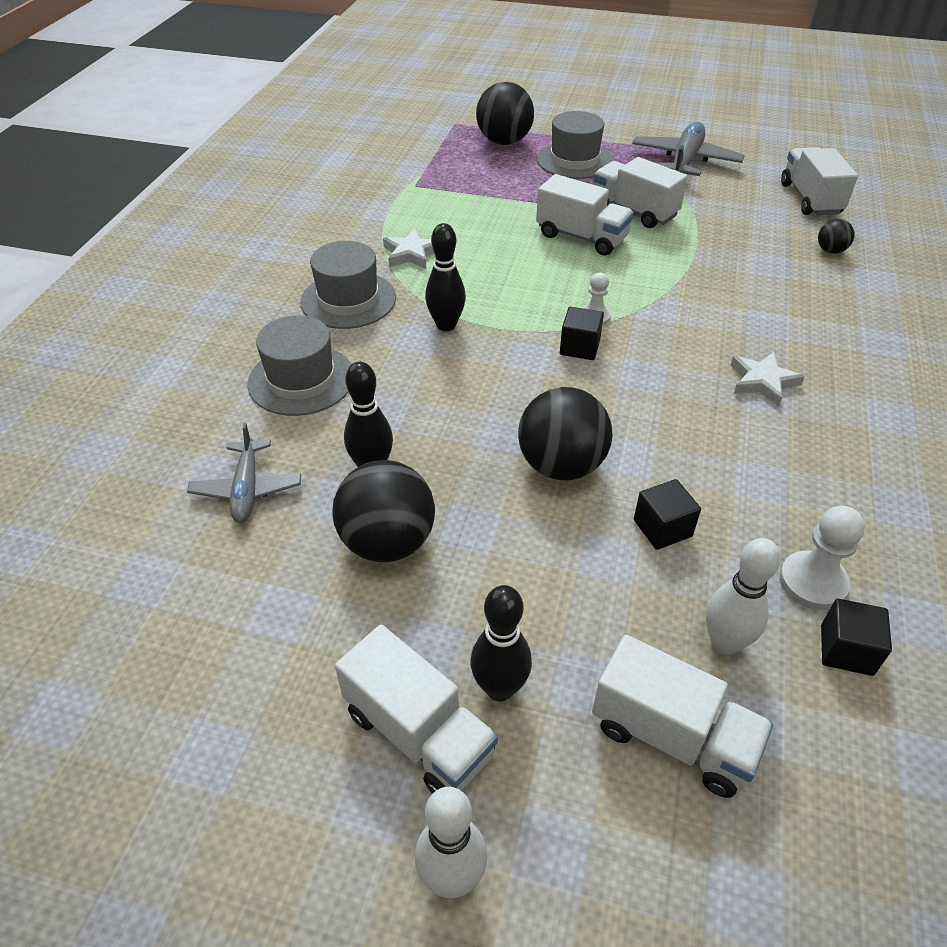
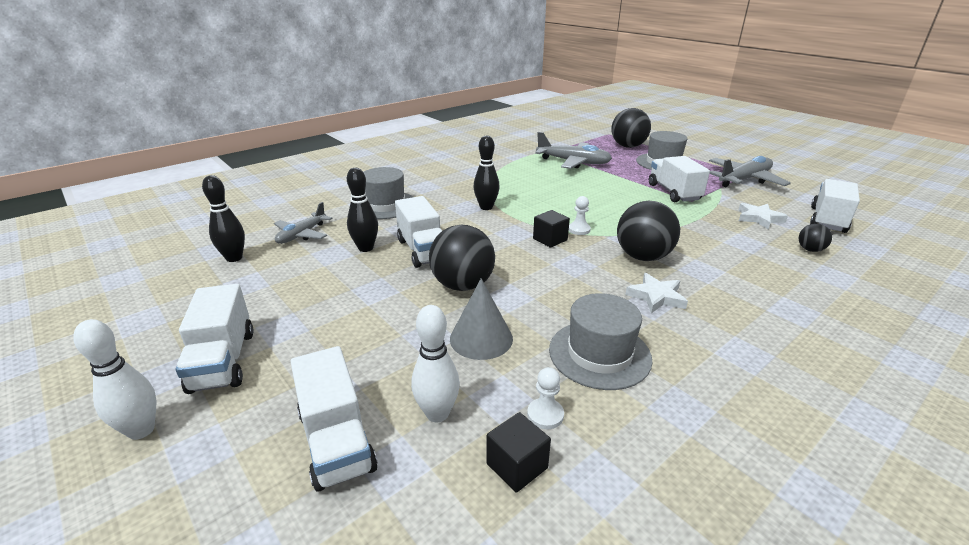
camera: 35 degrees right, 15 degrees down
(348, 300) = (451, 184): grey hat -> grey hat (599, 354)
(387, 542) = (328, 279): black ball -> black ball (643, 257)
(411, 254) = (509, 176): white star -> white star (759, 218)
(467, 197) = (573, 162): none -> grey plane
(499, 688) = (286, 364): black bowling pin -> black bowling pin (234, 258)
(581, 237) = (620, 194): white truck -> white truck (423, 250)
(662, 528) = (481, 338): black cube -> grey cone
(812, 582) = (545, 415): white pawn -> white pawn, size x0.64

